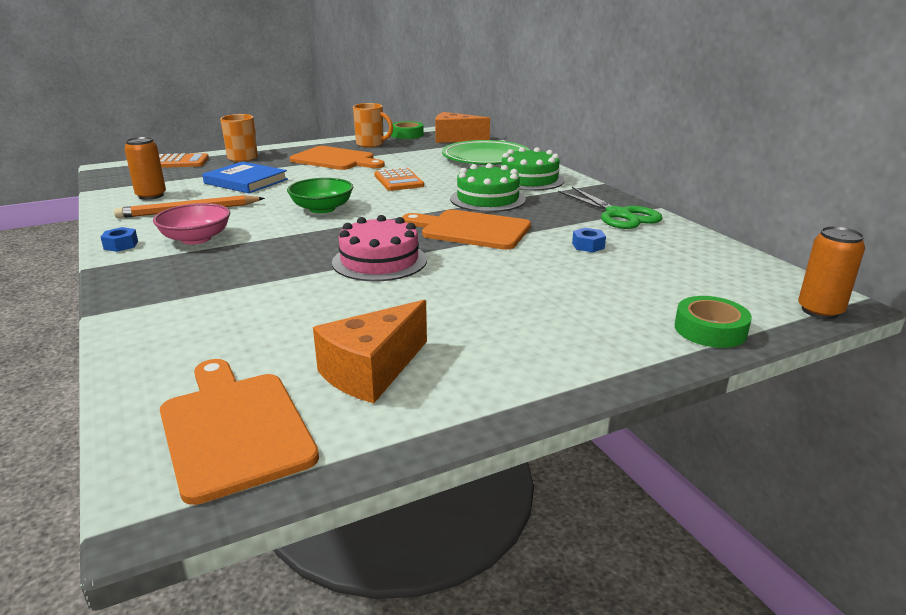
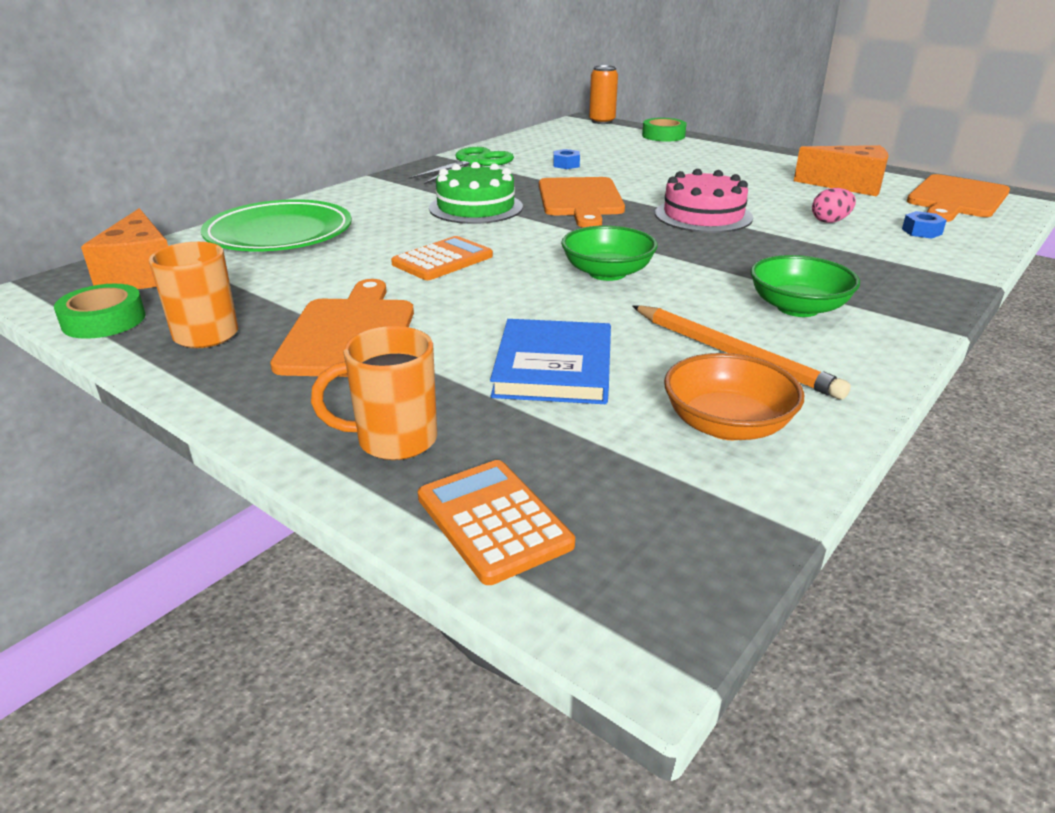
camera: 115 degrees left, 5 degrees up
(121, 245) = (890, 344): blue nut -> blue nut (921, 231)
(151, 196) = (727, 425): orange can -> orange bowl
(196, 239) = (797, 308): pink bowl -> green bowl
(293, 308) = (830, 221): none -> pink egg
(529, 179) = (379, 201): green cake -> none

